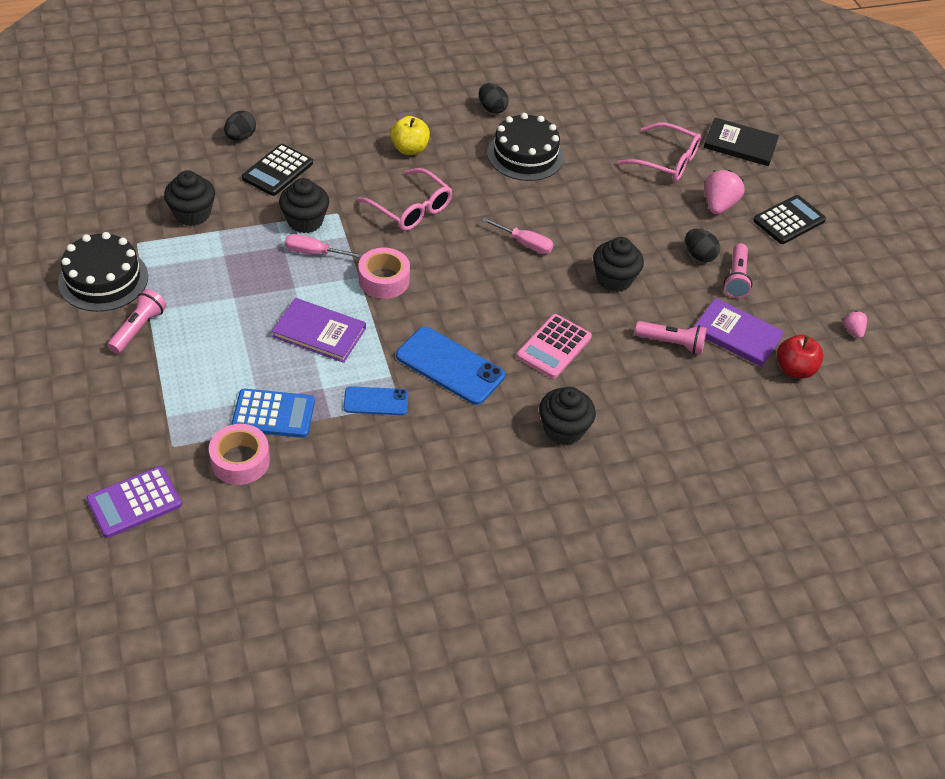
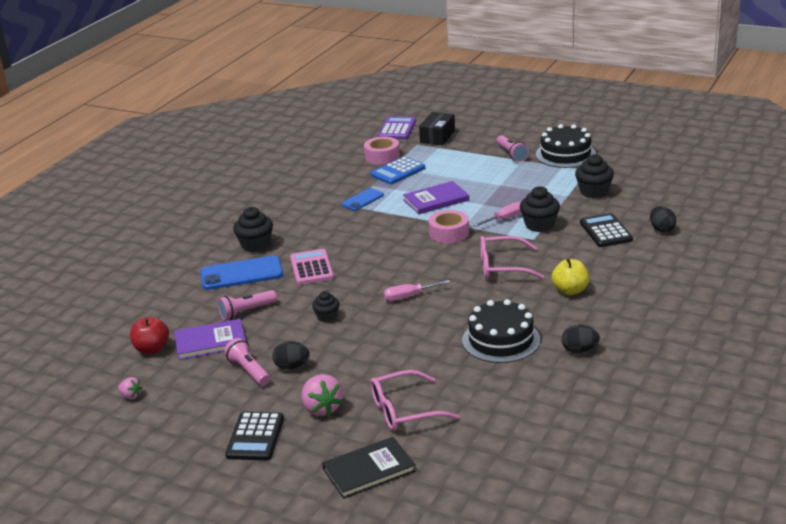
camera: 140 degrees right, 20 degrees down
(131, 437) = (437, 136): none -> black box
(450, 366) = (351, 229): blue phone -> blue phone (241, 274)
(614, 279) = (327, 317): black cupcake -> black cupcake, size x0.62

